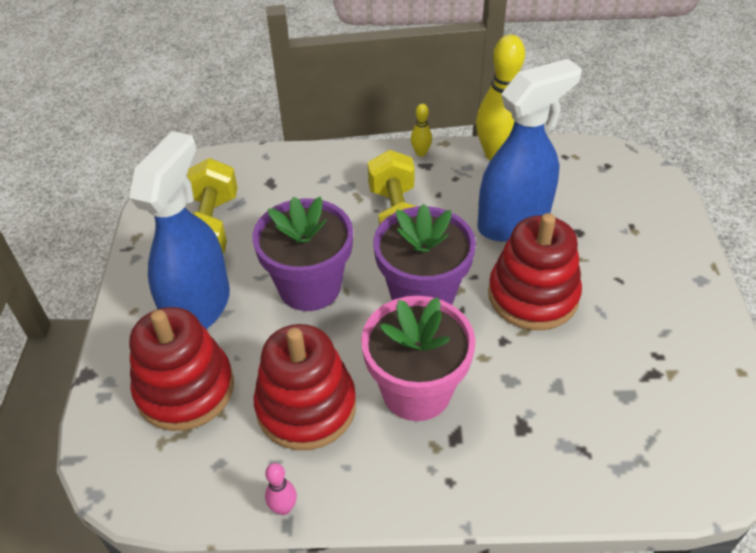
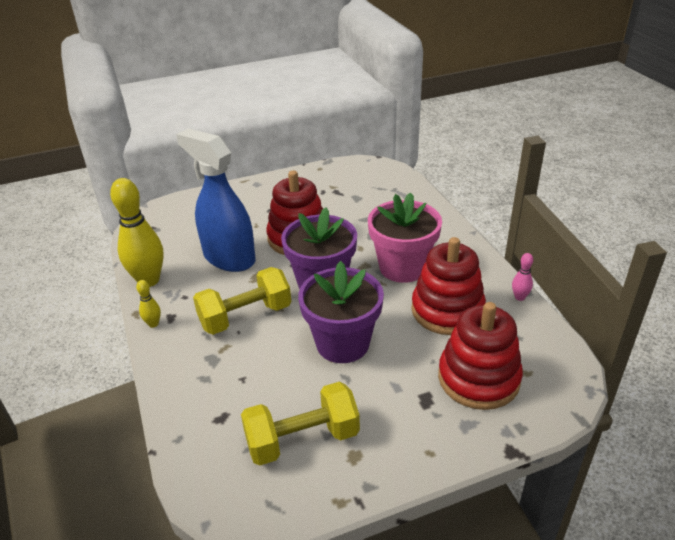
camera: 110 degrees left, 10 degrees down
(198, 306) = (399, 405): blue spray bottle -> none

